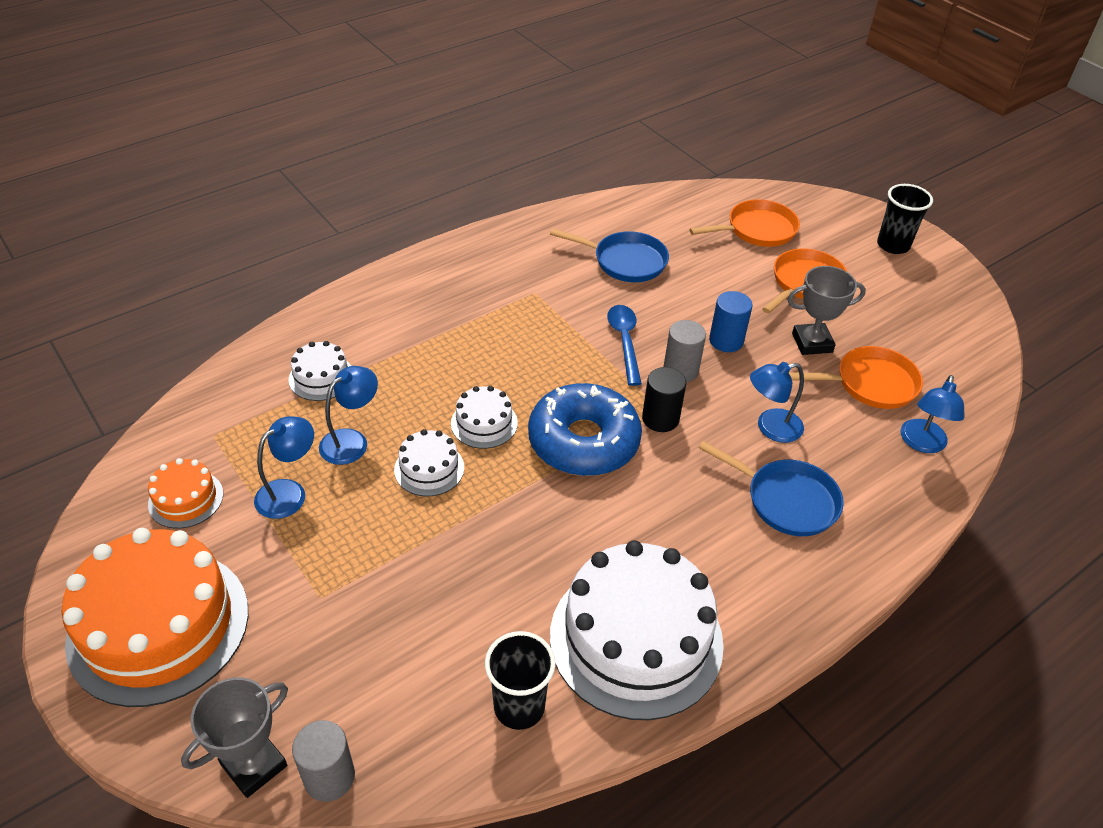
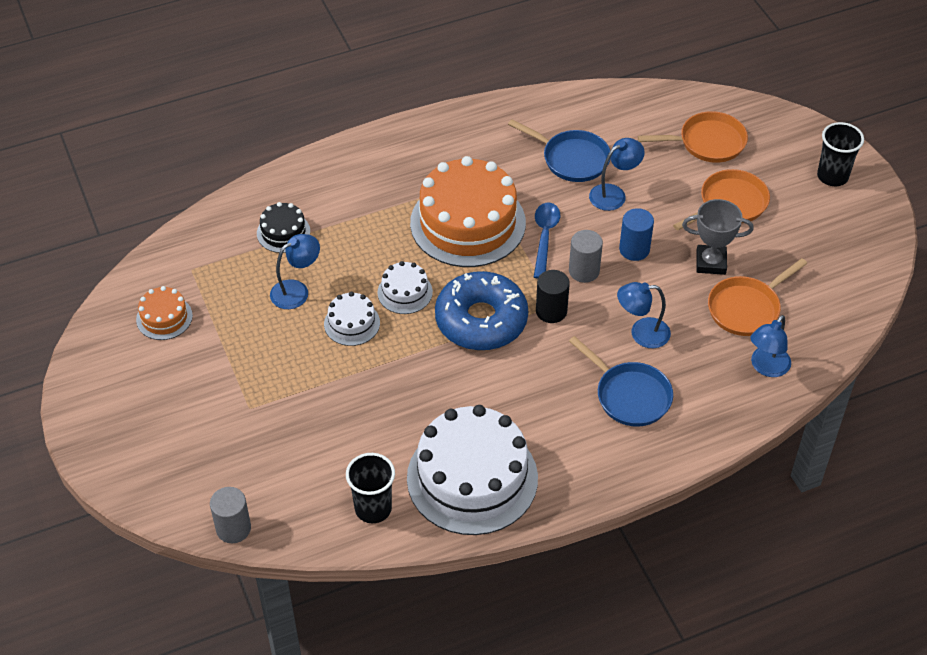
camera: 15 degrees right, 5 degrees up
(158, 625) = (134, 408): orange cake -> orange cake (468, 223)
(254, 765) = (185, 512): grey trophy -> none
(289, 492) = (241, 325): blue lamp -> blue lamp (614, 194)
(321, 377) = (283, 232): white cake -> black cake
(870, 384) = (746, 308): orange pan -> orange pan turned 135 degrees clockwise

